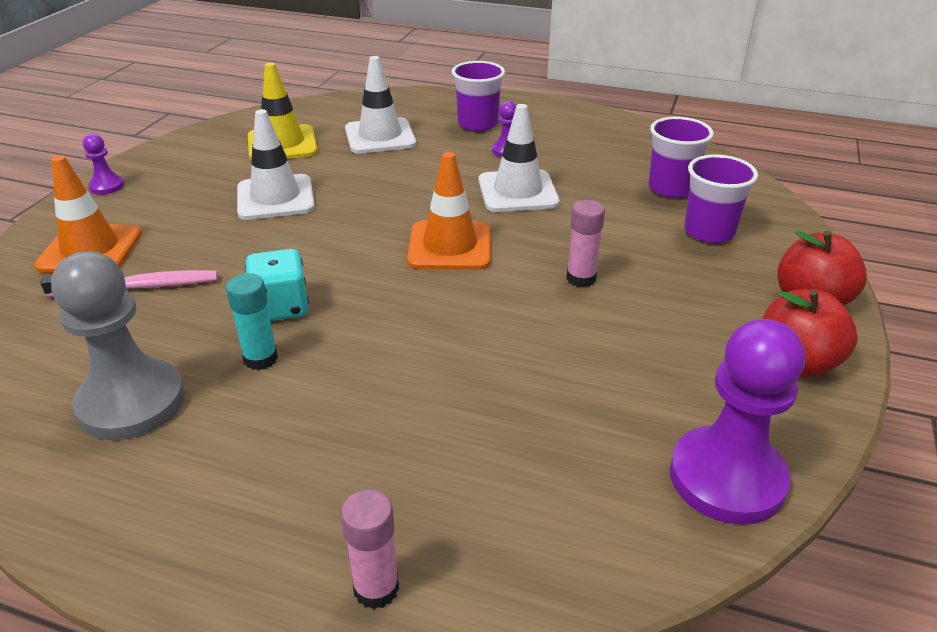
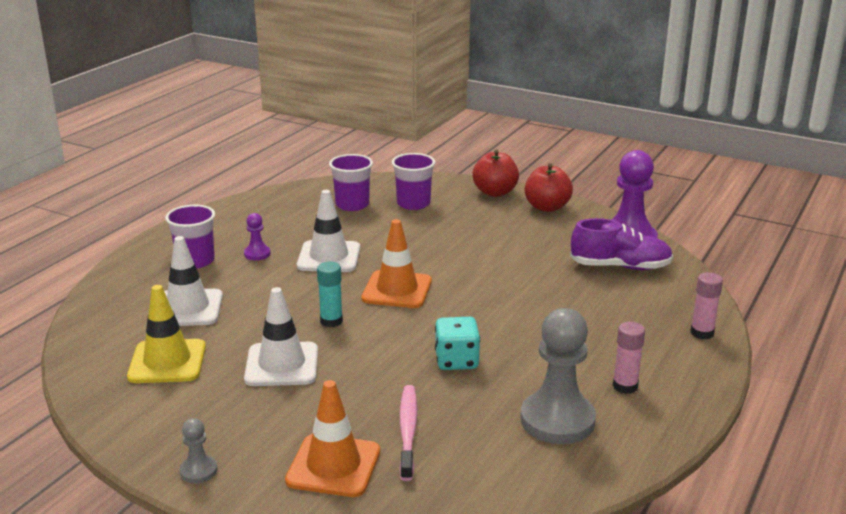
camera: 80 degrees left, 10 degrees down
(107, 186) = (198, 471): purple pawn -> grey pawn
(260, 359) = (517, 368): turquoise glue stick -> turquoise glue stick (331, 321)
(581, 278) = (453, 250): pink glue stick -> pink glue stick (625, 386)
(604, 465) = (620, 267): none -> purple shoe

